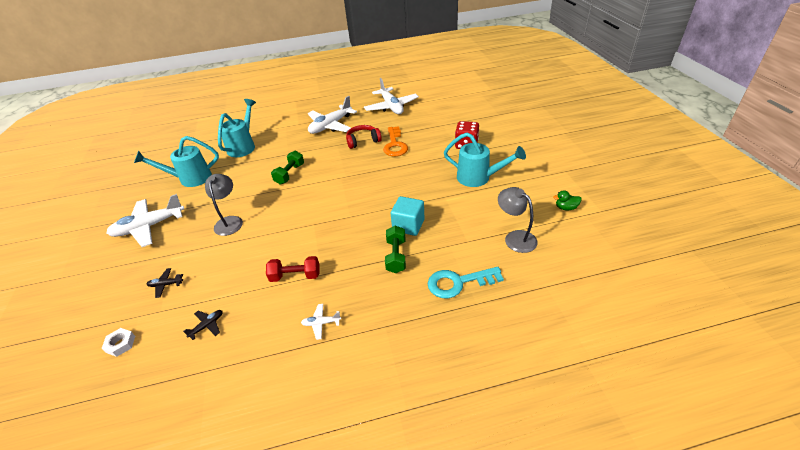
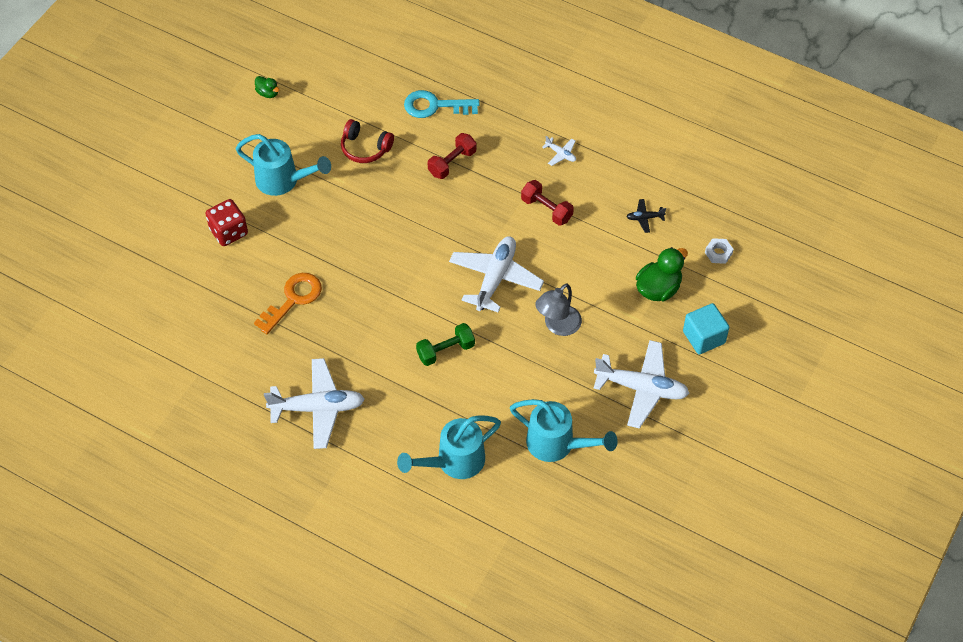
camera: 140 degrees left, 15 degrees up
(166, 285) = (658, 289): black plane -> green duck
(363, 141) = (316, 339): red headphones -> red headphones (365, 148)
(391, 107) = (207, 380): white plane -> white plane (495, 278)
(396, 256) = (452, 163): green dumbbell -> red dumbbell
(408, 225) = (408, 183): turquoise cube -> turquoise cube (704, 337)
(458, 283) = (435, 106): turquoise key -> turquoise key turned 150 degrees clockwise
(478, 178) = (283, 181): turquoise watering can -> turquoise watering can turned 135 degrees clockwise
(515, 237) = (345, 103): grey lamp -> none

